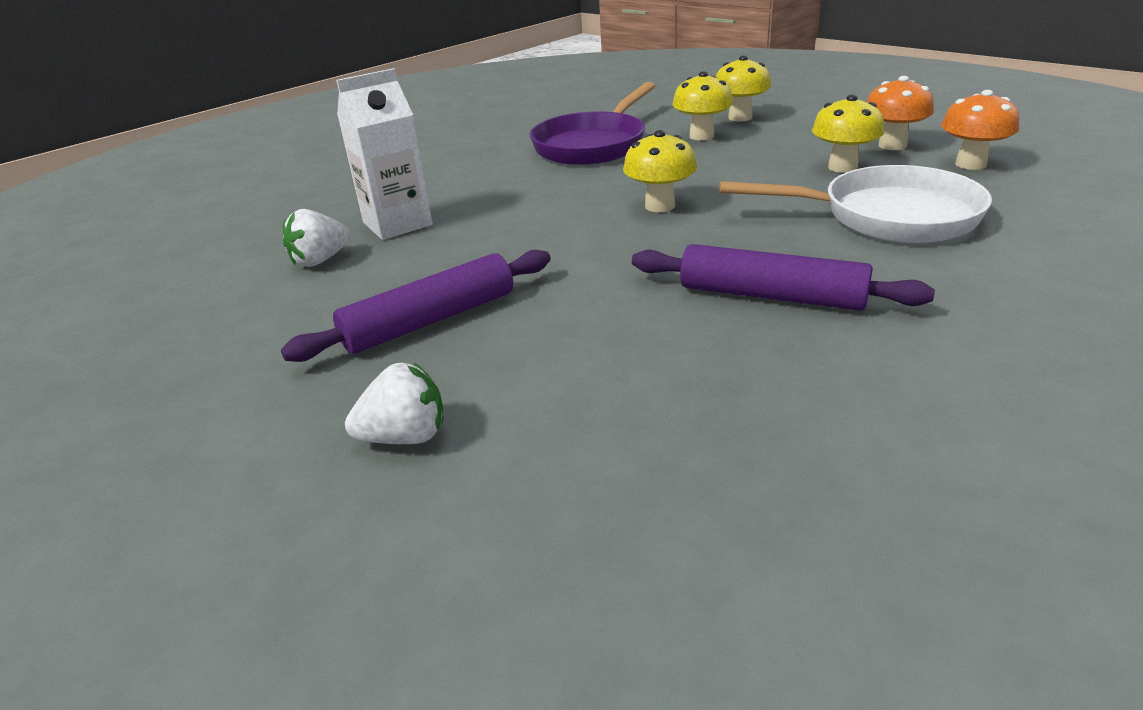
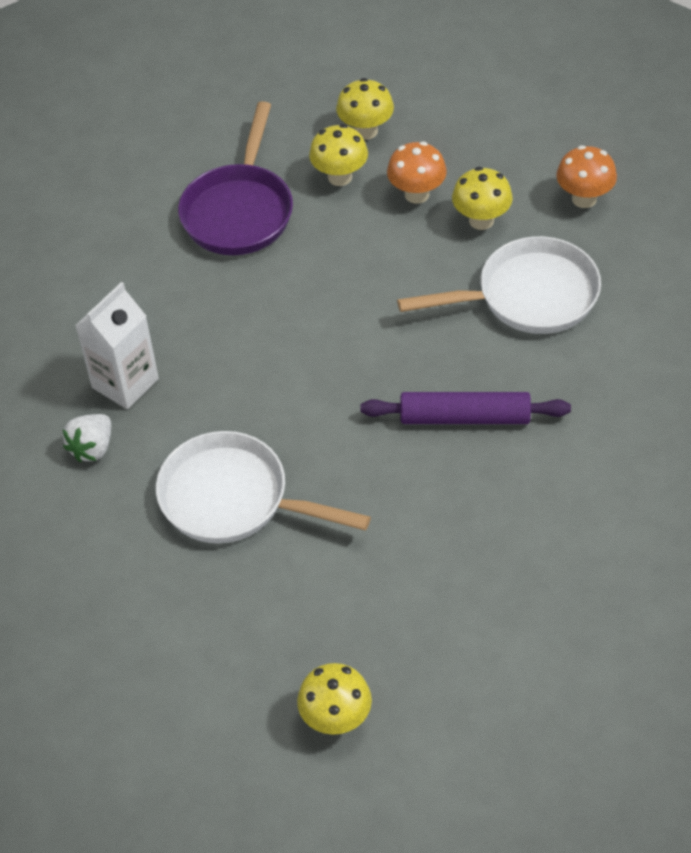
camera: 20 degrees left, 20 degrees up
(405, 437) = (283, 606): white strawberry -> none
(430, 320) = (233, 499): purple rolling pin -> white pan
(660, 206) = (344, 312): yellow mushroom -> yellow mushroom (336, 719)
(892, 145) = (517, 172): orange mushroom -> orange mushroom (417, 194)

